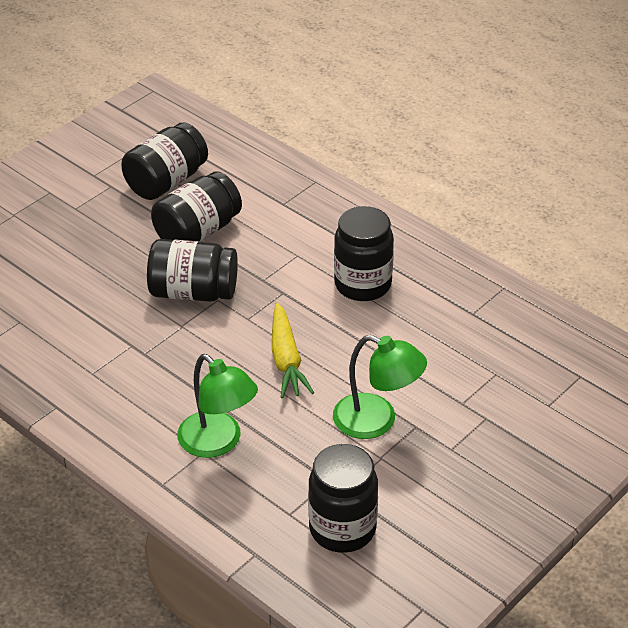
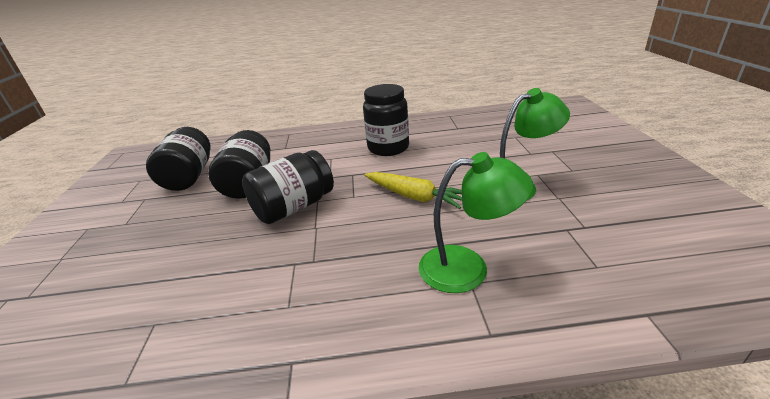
camera: 45 degrees left, 10 degrees down
(342, 529) = (636, 245): black jar -> none

